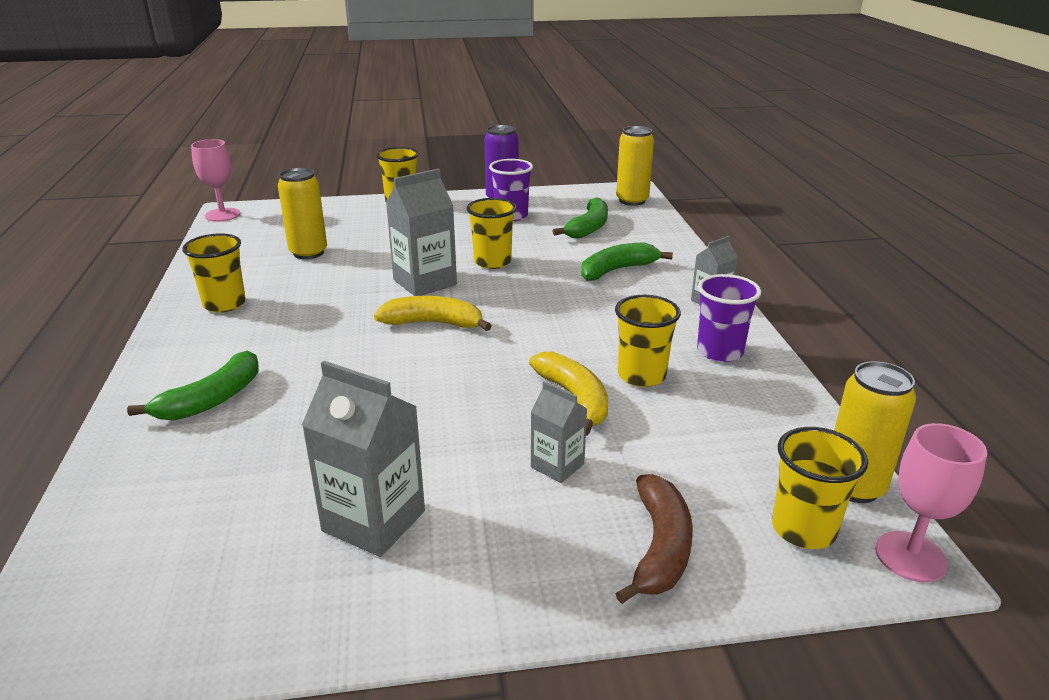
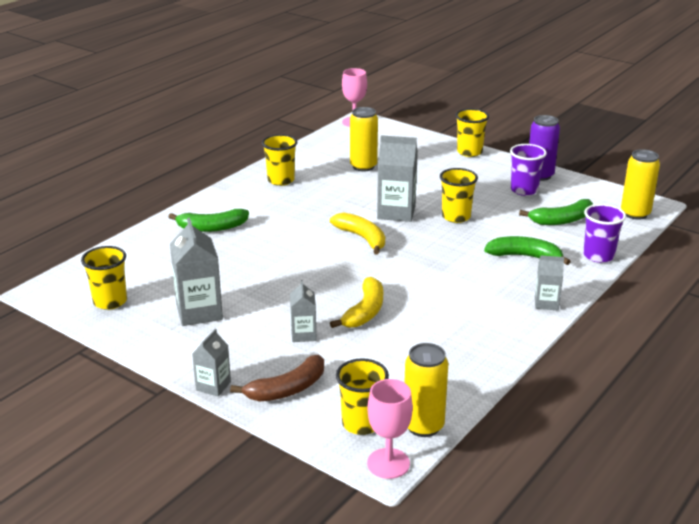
camera: 45 degrees right, 0 degrees up
(568, 614) = (213, 386): none -> grey carton
(641, 376) = (420, 319): yellow cup -> yellow cup (110, 301)
(720, 352) = (490, 332): purple cup -> purple cup (598, 256)

